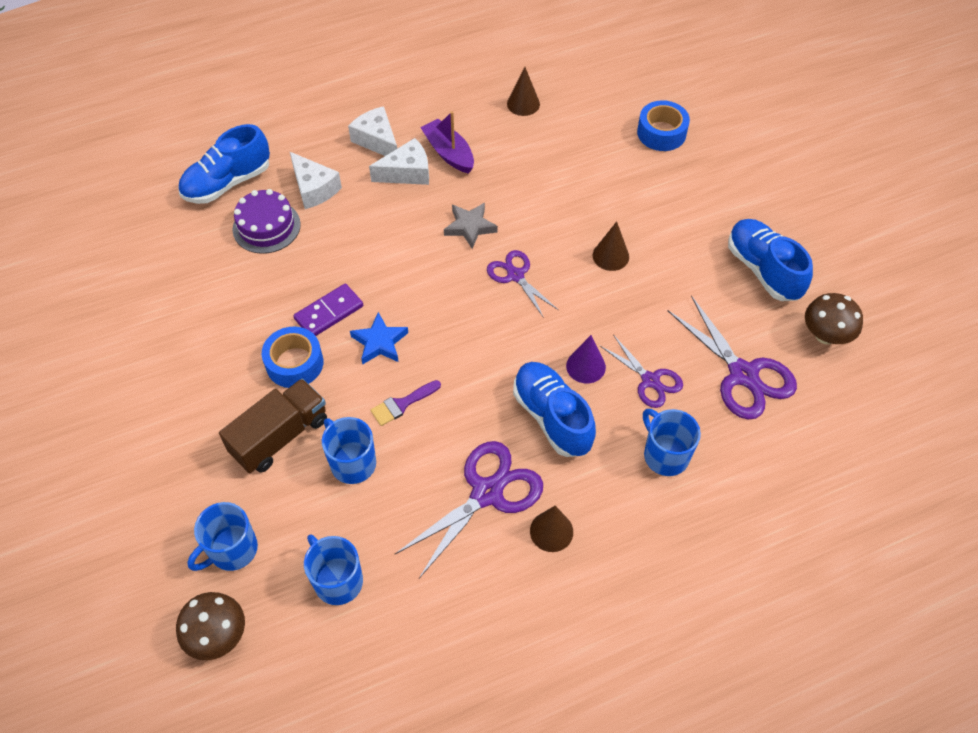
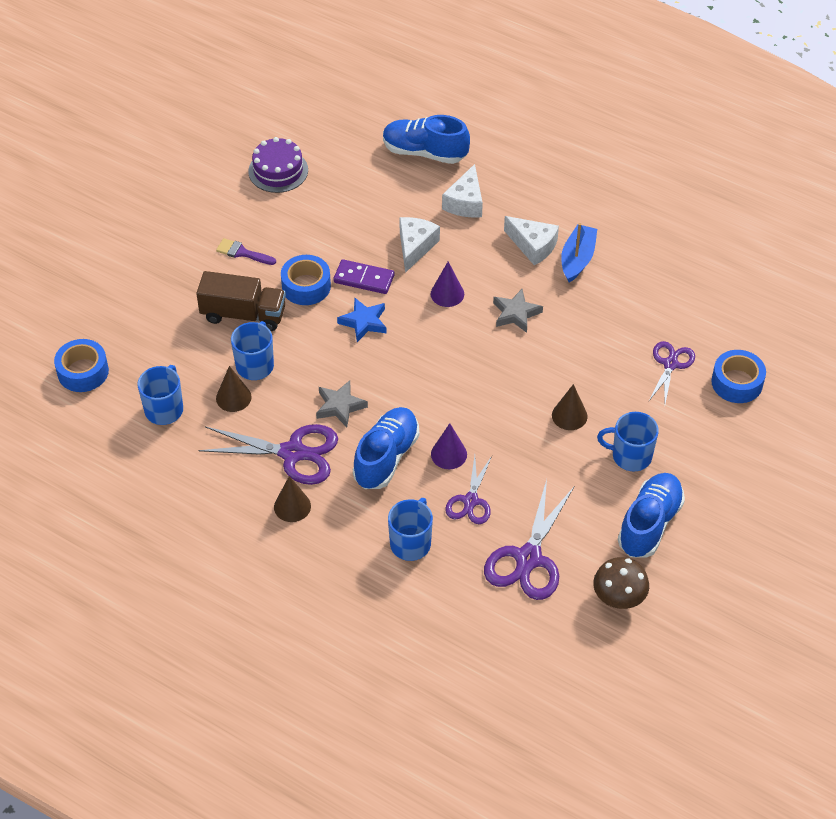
camera: 55 degrees right, 5 degrees down
(218, 635) = (83, 372): brown mushroom -> blue tape
(232, 550) = (143, 342): blue mug -> blue mug (630, 456)
(266, 227) = (406, 198): purple cake -> purple cake (278, 171)
(377, 140) = (547, 209): white cheese -> white cheese (415, 247)
(402, 404) = (323, 365): purple brush -> purple brush (242, 253)
(404, 261) = (447, 294): none -> purple cone
(449, 153) = (577, 259): purple boat -> blue boat
(462, 419) = (340, 406): none -> grey star
(515, 275) = (495, 366): purple scissors -> purple scissors (670, 364)
(523, 104) = (677, 275): brown cone -> brown cone (233, 397)

